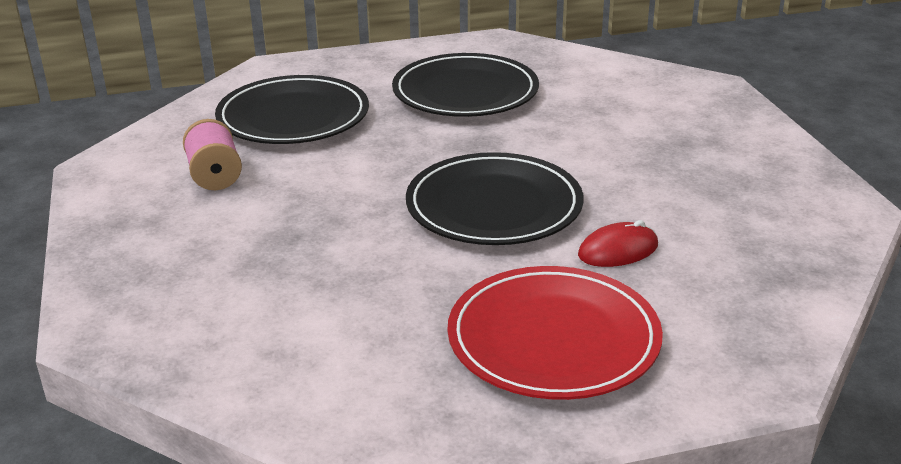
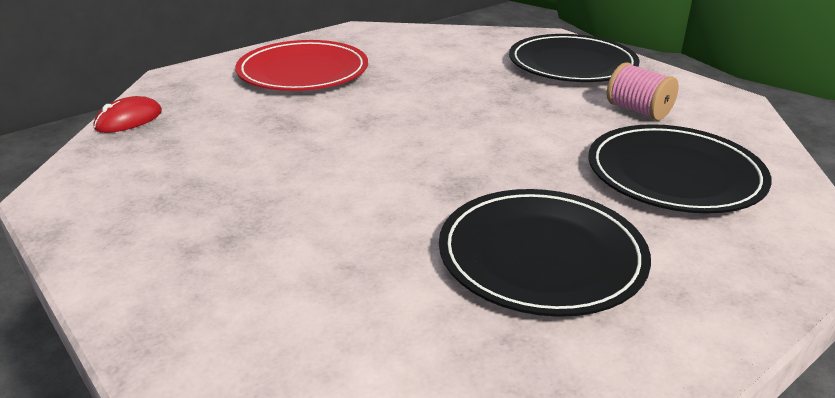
camera: 155 degrees right, 0 degrees up
(494, 206) = (393, 132): black plate -> black plate (572, 64)
(618, 250) = (277, 121): red mouse -> red mouse (129, 120)

